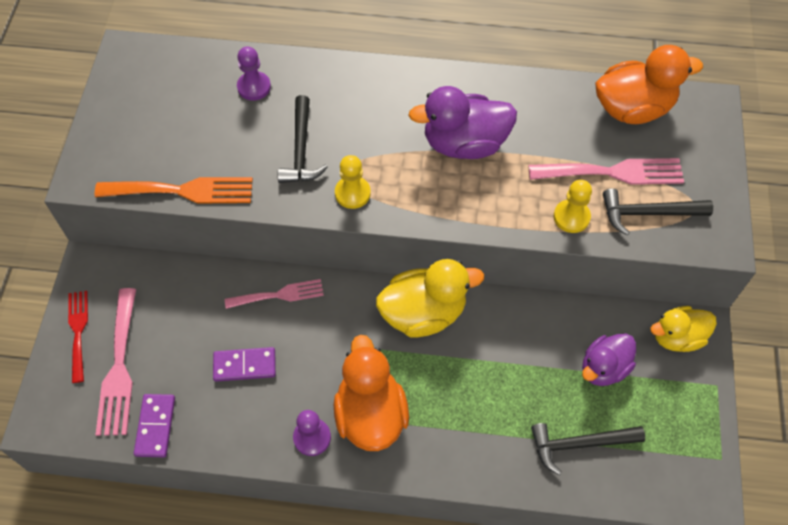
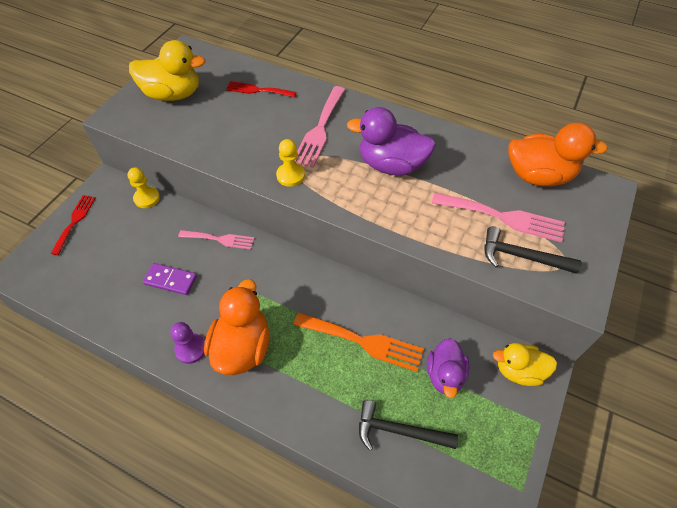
camera: 20 degrees right, 5 degrees down
(119, 368) = (86, 254): pink fork -> pink fork (320, 129)
(155, 426) = (87, 302): purple domino -> none
(183, 191) = (173, 141): orange fork -> orange fork (363, 342)
(254, 87) = (258, 90): purple pawn -> red fork
(301, 150) = (268, 137): black hammer -> none
(423, 313) = (318, 285): yellow duck -> yellow duck (173, 94)
(571, 217) = (454, 240): yellow pawn -> yellow pawn (147, 198)
(603, 368) = (445, 375): purple duck -> purple duck turned 60 degrees counterclockwise

